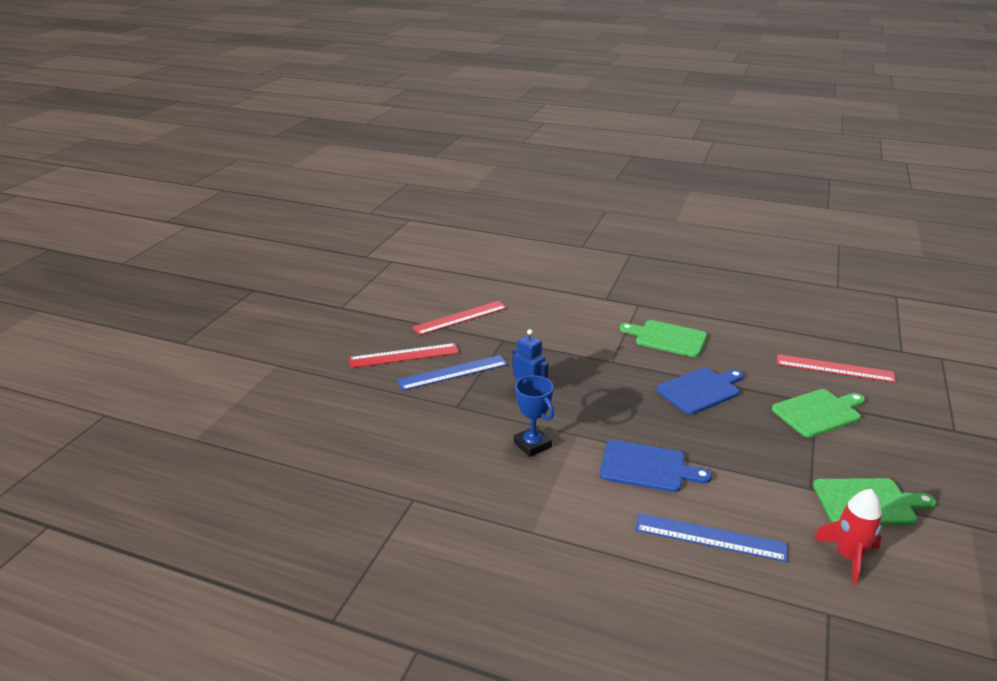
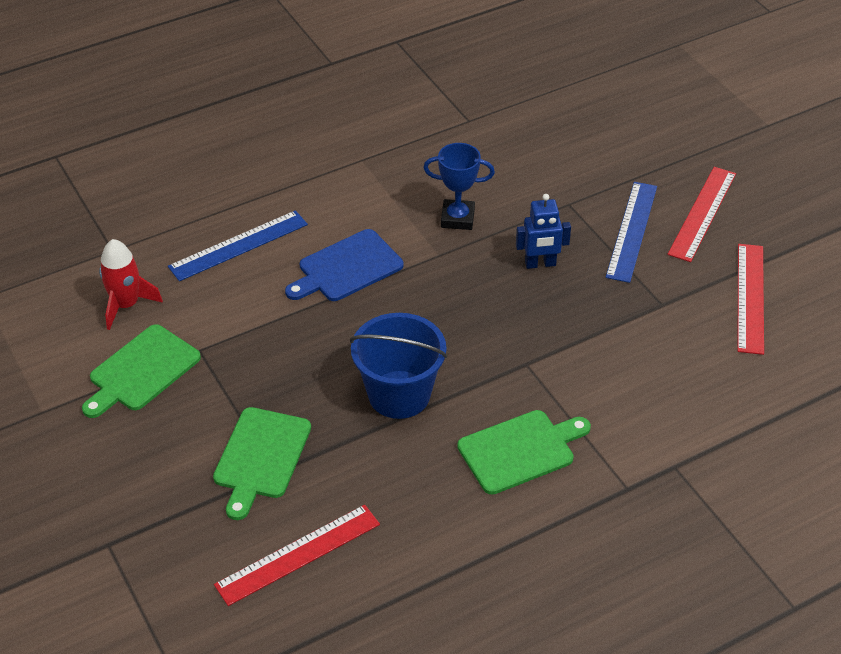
camera: 130 degrees right, 15 degrees up
(701, 390) = (399, 394): blue cutting board -> blue bucket

